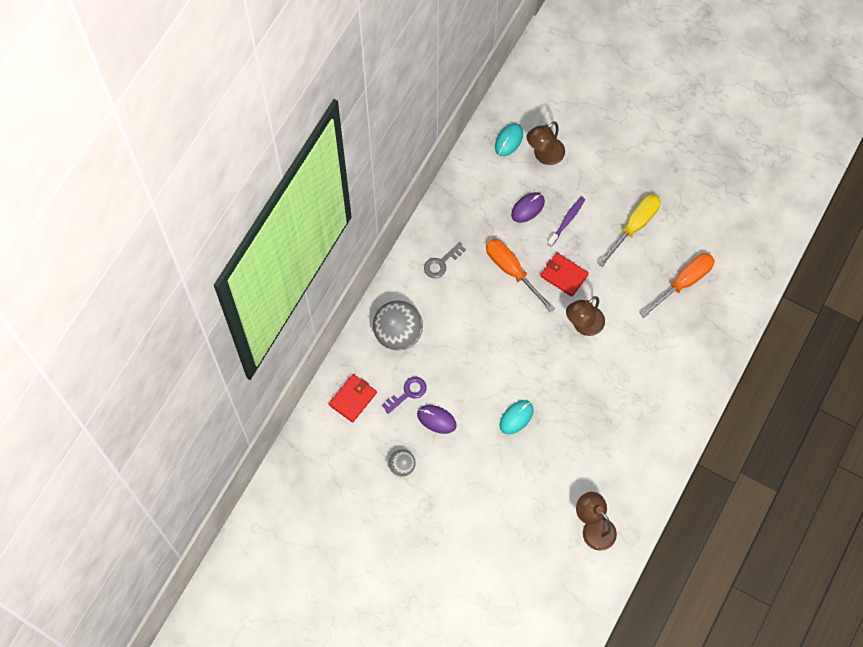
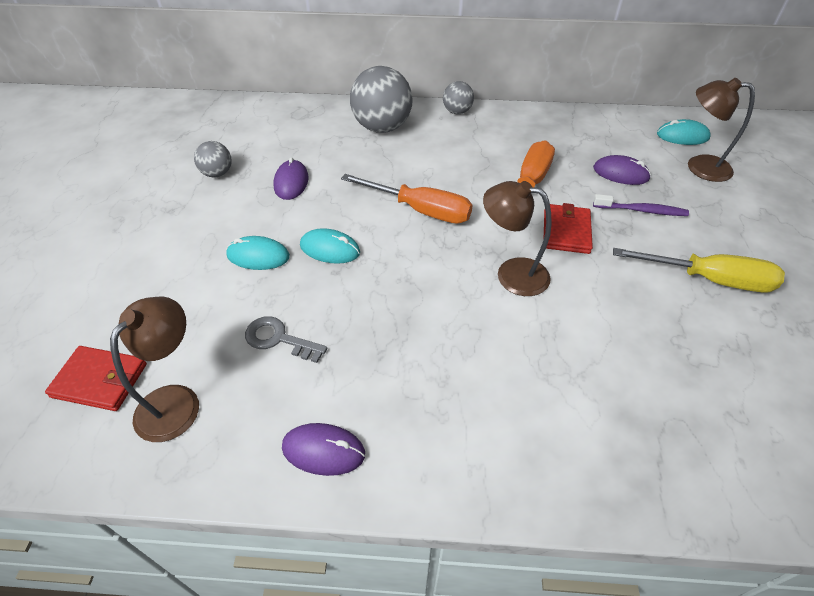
camera: 65 degrees right, 20 degrees down
(353, 398) = (287, 120): red wallet -> red wallet (100, 380)
(403, 271) = (457, 112): none -> grey ball
(408, 393) = (314, 152): purple key -> none
(441, 263) = (489, 132): grey key -> grey key (279, 339)
(503, 461) = (258, 256): none -> turquoise mouse
(651, 467) = (323, 450): none -> purple mouse
(683, 282) = (688, 374): orange screwdriver -> orange screwdriver (420, 210)

